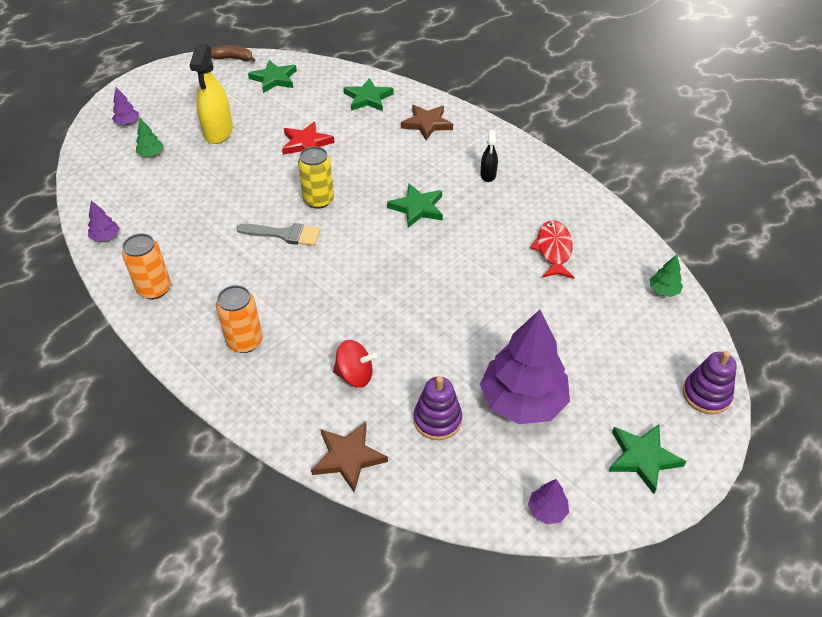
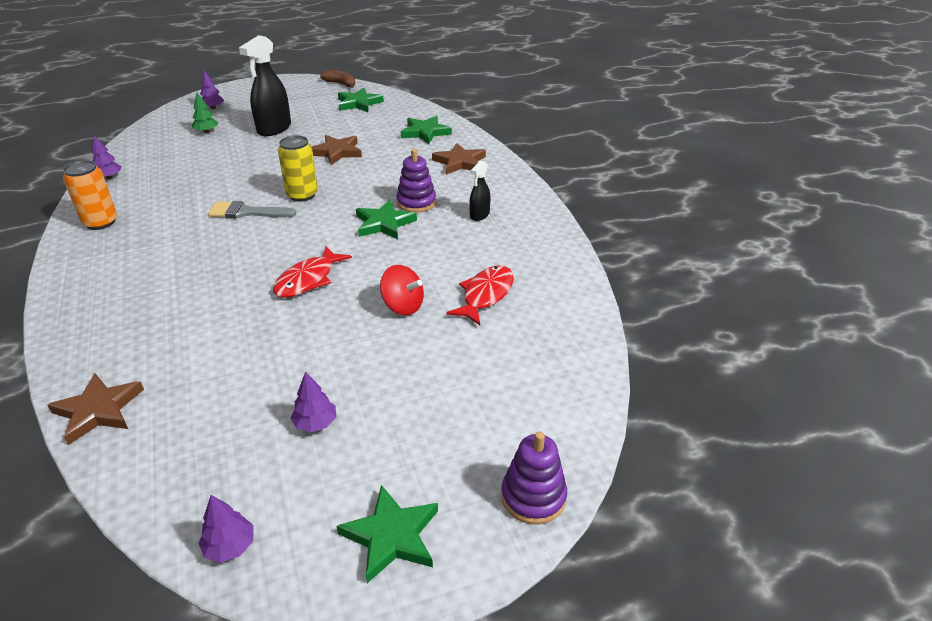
camera: 25 degrees right, 10 degrees down
(218, 132) = (274, 129): yellow spray bottle -> black spray bottle
(245, 341) = (123, 283): orange can -> none
(285, 234) = (246, 212): grey brush -> grey brush turned 150 degrees clockwise
(306, 143) = (337, 152): red star -> brown star
(355, 375) = (182, 341): red spinning top -> red spinning top (403, 306)
(404, 283) = (308, 280): none -> red fish
(437, 420) = (214, 409): purple stacking toy -> purple stacking toy (416, 202)
(522, 401) = (315, 423): purple tree -> purple tree, size x0.42
(663, 291) = (576, 370): green tree -> none

